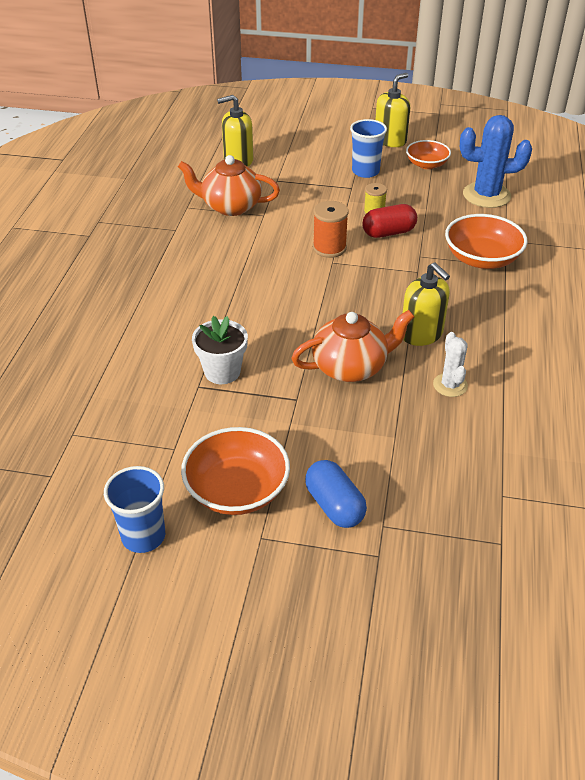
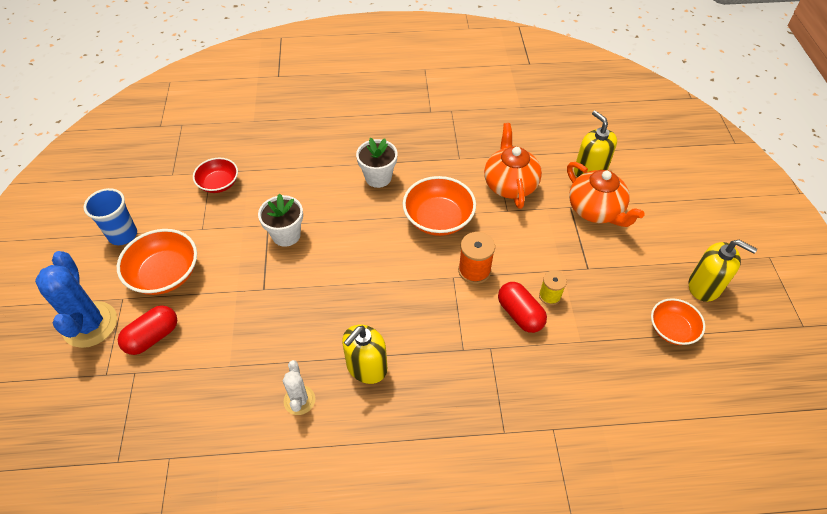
camera: 75 degrees right, 10 degrees up
(100, 426) = (219, 184): none -> red bowl
(170, 289) = (378, 177): none -> white flower pot
(334, 505) = (153, 337): blue capsule -> red capsule
(350, 367) = (308, 319): orange teapot -> orange teapot (595, 210)
(365, 171) = (625, 275): blue cup -> none
(450, 385) = (299, 400): white cactus -> white cactus turned 75 degrees counterclockwise
(481, 259) = (506, 407): orange bowl -> orange bowl (438, 219)
(486, 195) = (637, 399): blue cactus -> blue cactus (90, 324)

